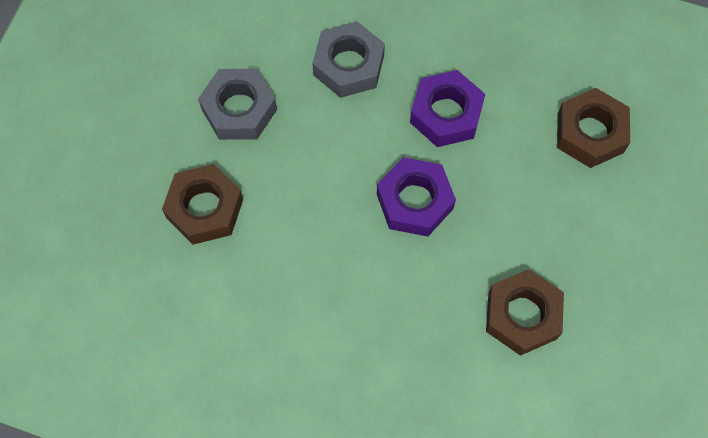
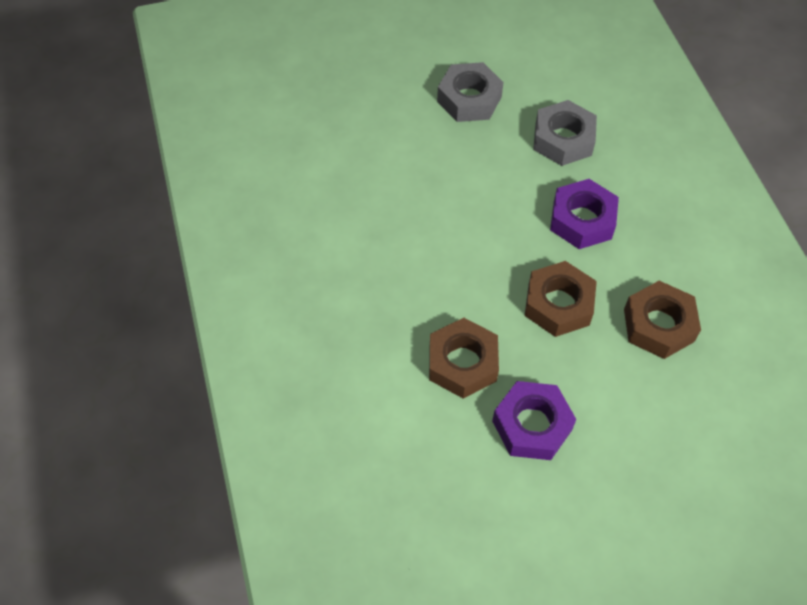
camera: 55 degrees right, 10 degrees down
(204, 208) = (379, 123): brown nut -> brown nut (558, 304)
(414, 201) = (493, 241): purple nut -> purple nut (532, 425)

